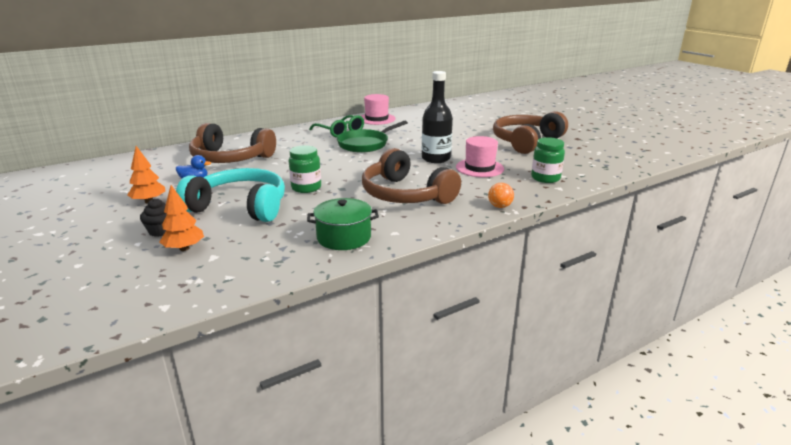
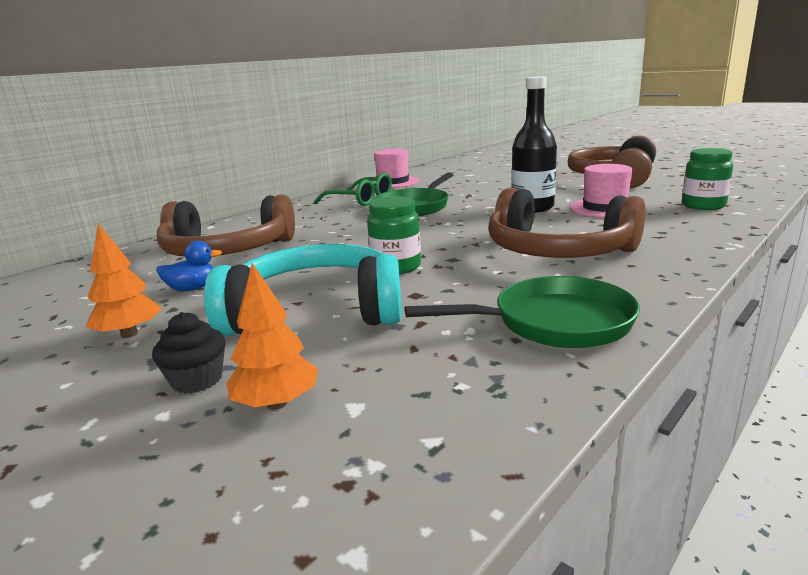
camera: 15 degrees left, 5 degrees down
(344, 237) = (554, 323): green pot -> green pan
(499, 206) = (707, 242): orange ball -> none

